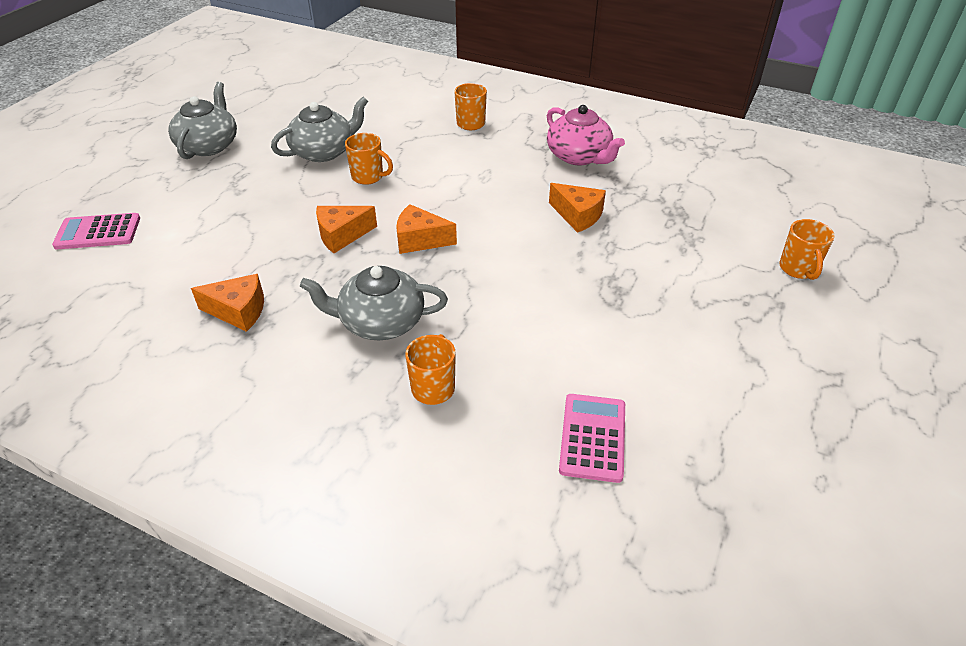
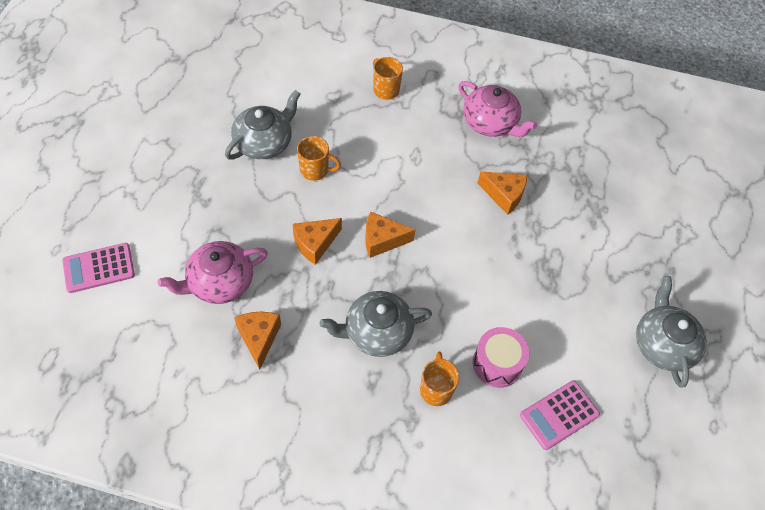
camera: 15 degrees left, 15 degrees up
(209, 145) = (153, 146): grey teapot -> grey teapot (663, 344)
(219, 257) = (220, 282): none -> pink teapot
(238, 311) = (259, 338): orange cheese -> orange cheese turned 90 degrees counterclockwise
(522, 371) = (497, 364): none -> pink drum
(592, 437) = (559, 415): pink calculator -> pink calculator turned 120 degrees counterclockwise
(798, 269) = (681, 232): orange mug -> none

